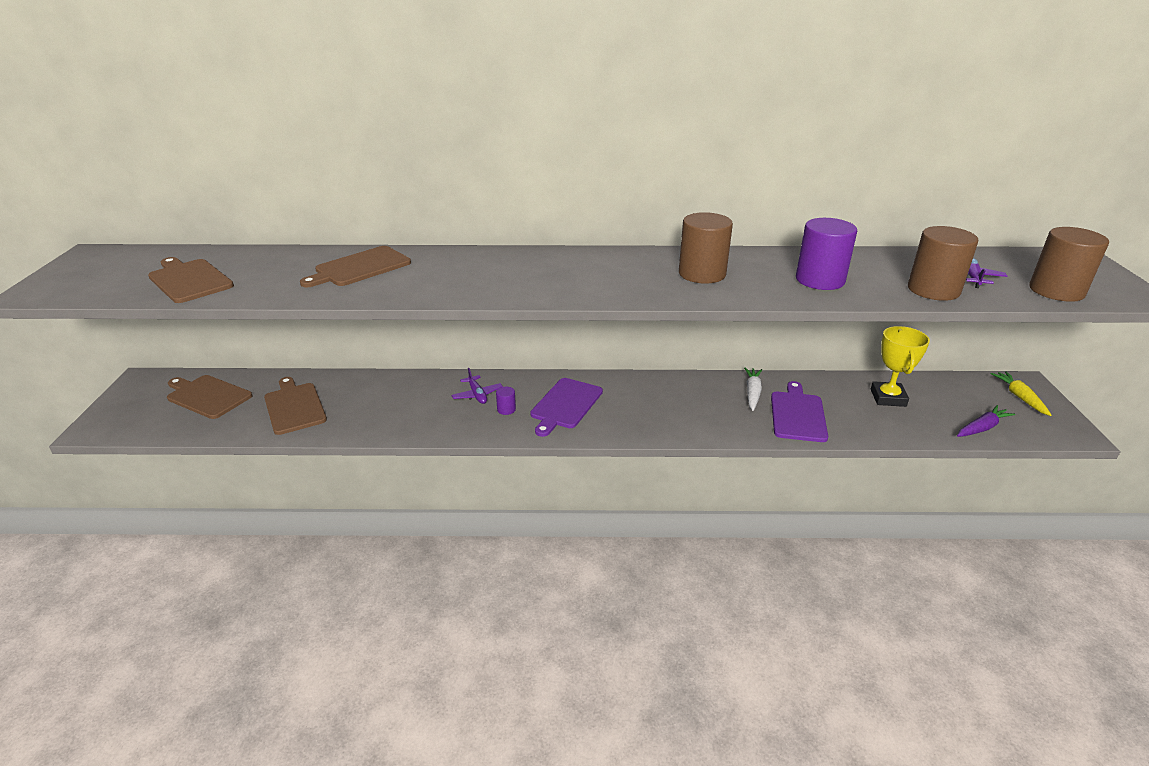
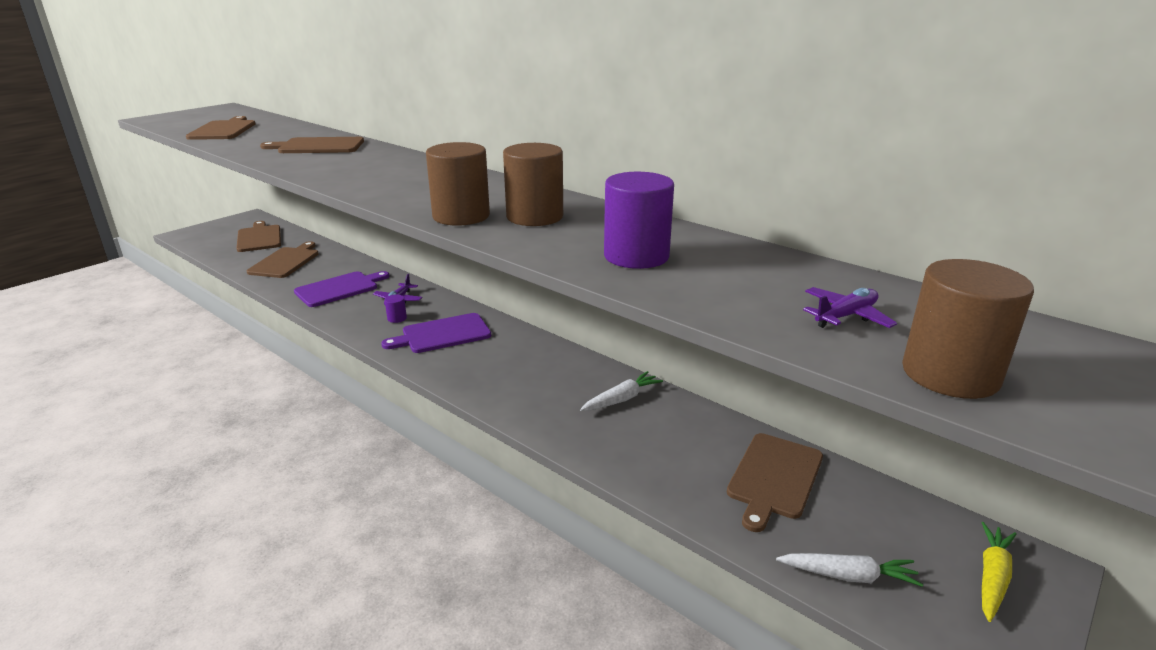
camera: 40 degrees right, 5 degrees down
(797, 414) = (630, 440): purple cutting board -> purple cutting board (339, 289)
(888, 398) = (774, 478): yellow trophy -> brown cutting board
(933, 290) = (749, 308): brown cylinder -> brown cylinder (461, 216)
(982, 428) = (848, 576): purple carrot -> white carrot

